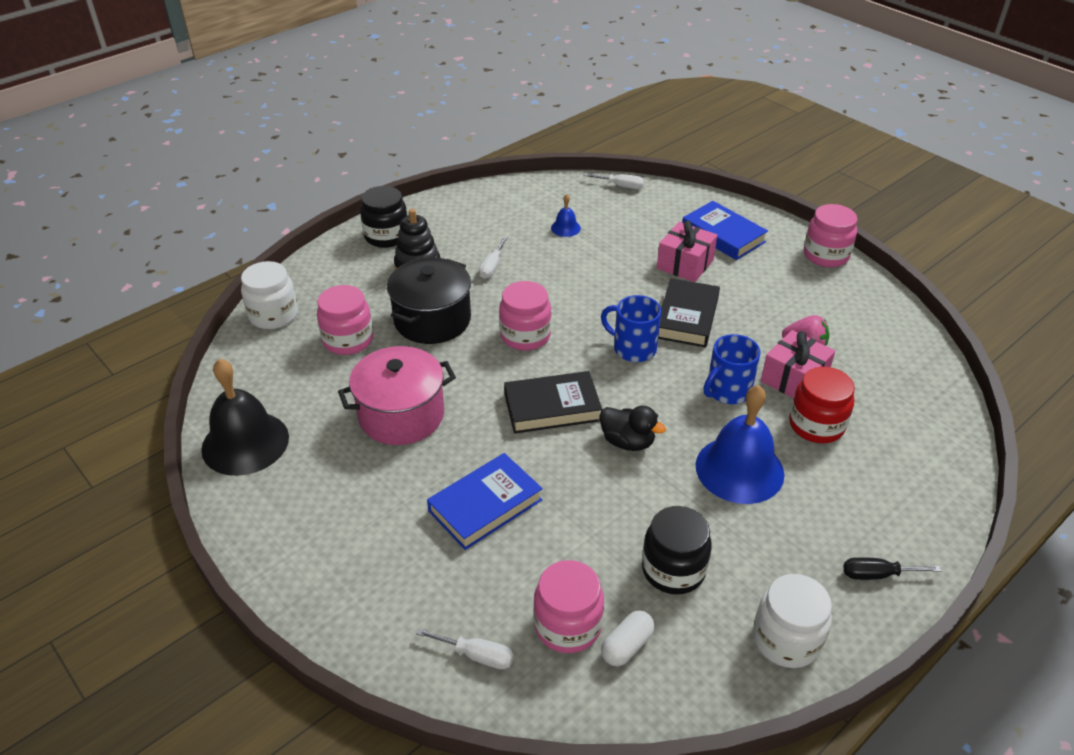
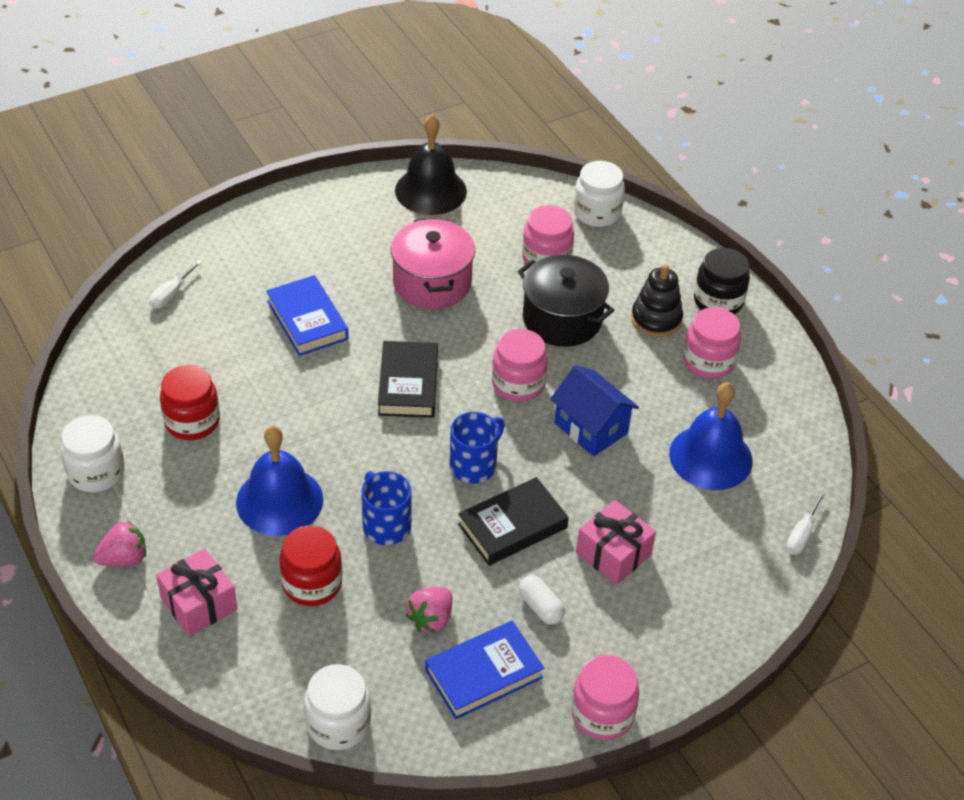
camera: 100 degrees right, 5 degrees up
(492, 266) = (644, 378): white screwdriver -> none
(561, 289) = (591, 428): none -> blue house
(565, 228) = (710, 457): blue bell -> blue bell, size x2.23
(567, 626) = (171, 347): pink jar -> pink jar (708, 362)
(627, 442) = (344, 428): black duck -> none
(627, 646) = (138, 376): white capsule -> white capsule (540, 607)
(673, 570) = (192, 421): black jar -> red jar
(687, 317) = (512, 526): black book -> black book turned 60 degrees counterclockwise
(723, 235) = (668, 613): blue book -> blue book (484, 674)
(794, 379) = (384, 590): pink gift -> pink gift (199, 603)
(877, 574) = (124, 558): black screwdriver -> pink strawberry
(932, 381) = (338, 724): none -> white jar

